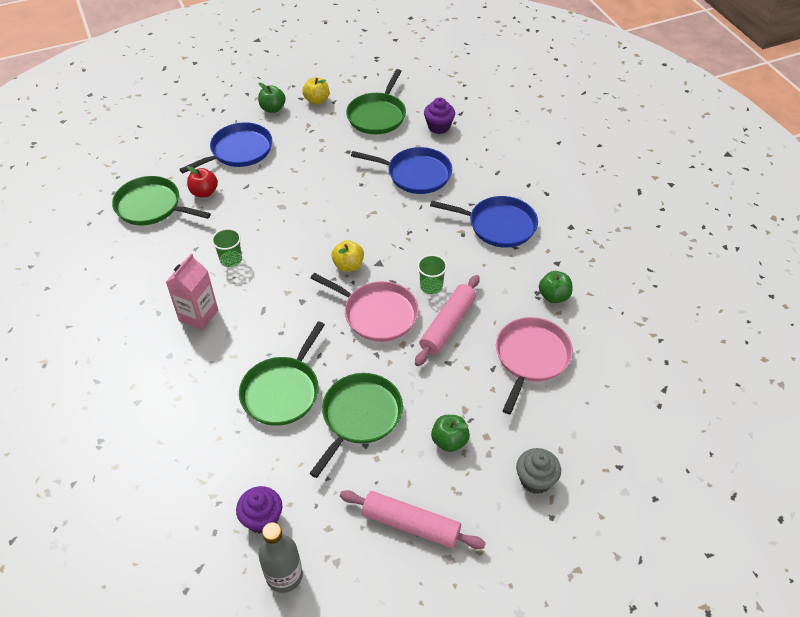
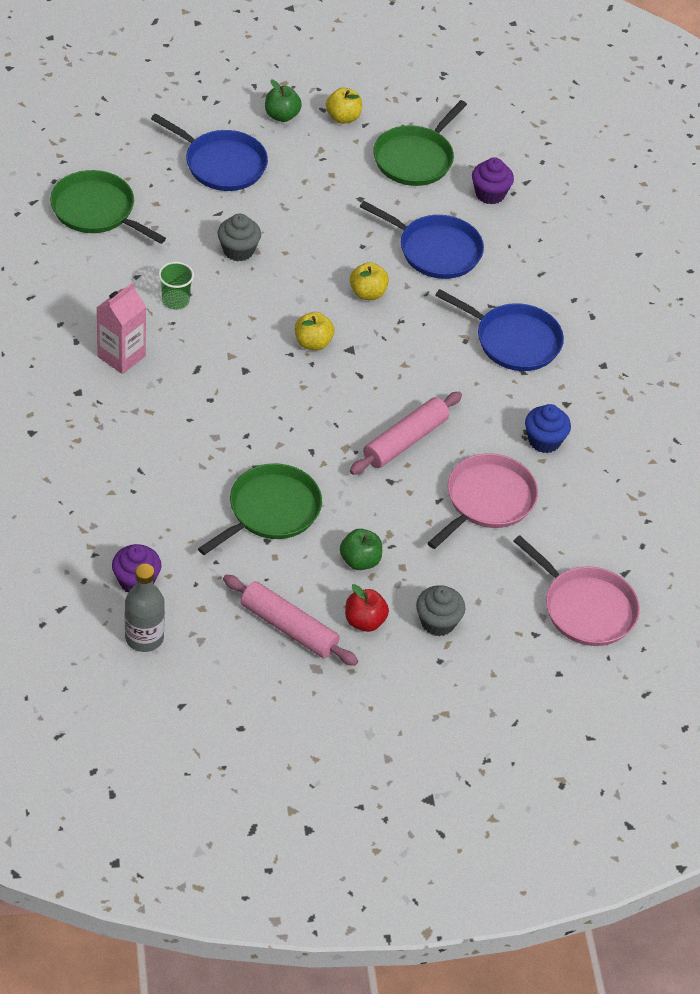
camera: 10 degrees right, 0 degrees up
(204, 192) = (165, 208): red apple -> red apple (364, 621)
(239, 151) = (222, 164): blue pan -> blue pan turned 60 degrees clockwise
(269, 210) = (238, 250): none -> grey cupcake
(282, 391) = (194, 463): green pan -> none
(377, 217) = (368, 293): none -> yellow apple
(377, 314) = (328, 407): pink pan -> pink pan (585, 608)
(431, 286) = (403, 392): green cup -> none
(554, 296) = (544, 441): green apple -> blue cupcake

